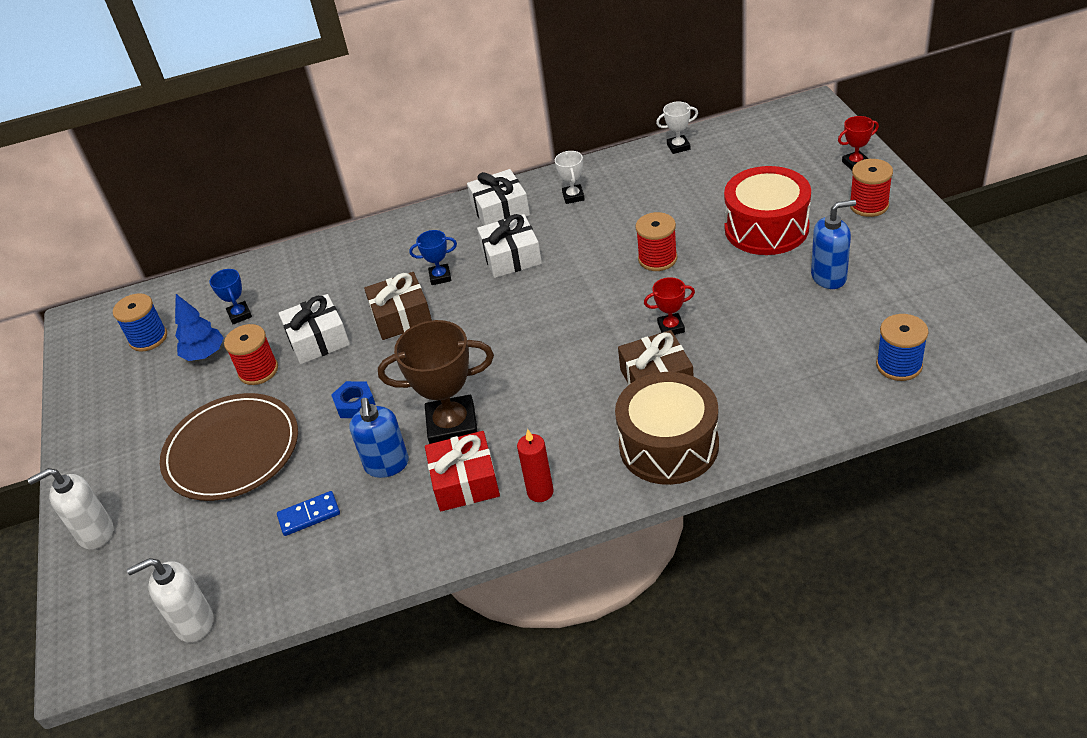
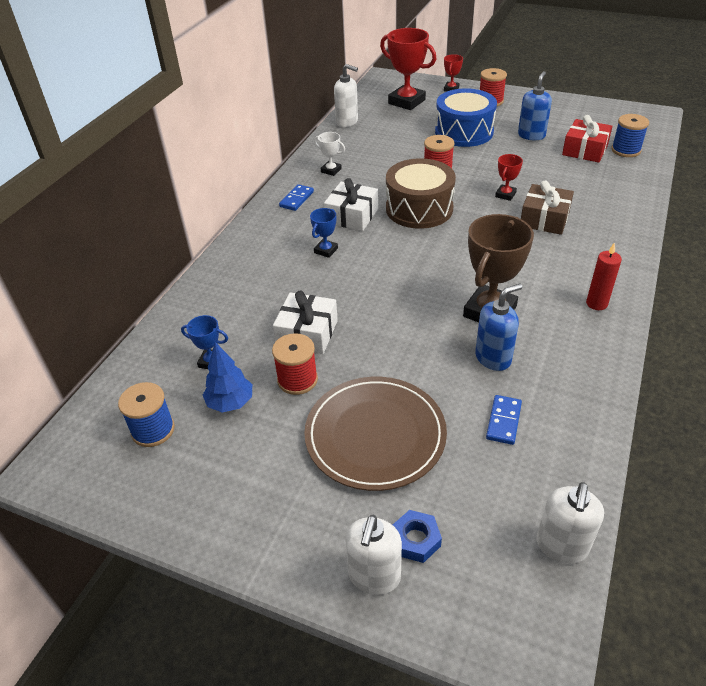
camera: 55 degrees left, 0 degrees up
(355, 404) = (407, 346): blue nut -> blue nut (416, 540)
(387, 465) = (493, 358): blue soap dispenser -> blue soap dispenser turned 60 degrees counterclockwise
(401, 316) = (342, 284): brown gift -> none
(465, 481) = (551, 330): red gift -> red gift (584, 150)
(500, 210) = (297, 199): white gift -> blue domino
(668, 445) = (607, 240): brown drum -> brown drum (419, 209)
(678, 147) = (347, 122): white trophy -> white soap dispenser
(766, 228) = (464, 132): red drum -> blue drum
(777, 154) = (406, 102): none -> red trophy

